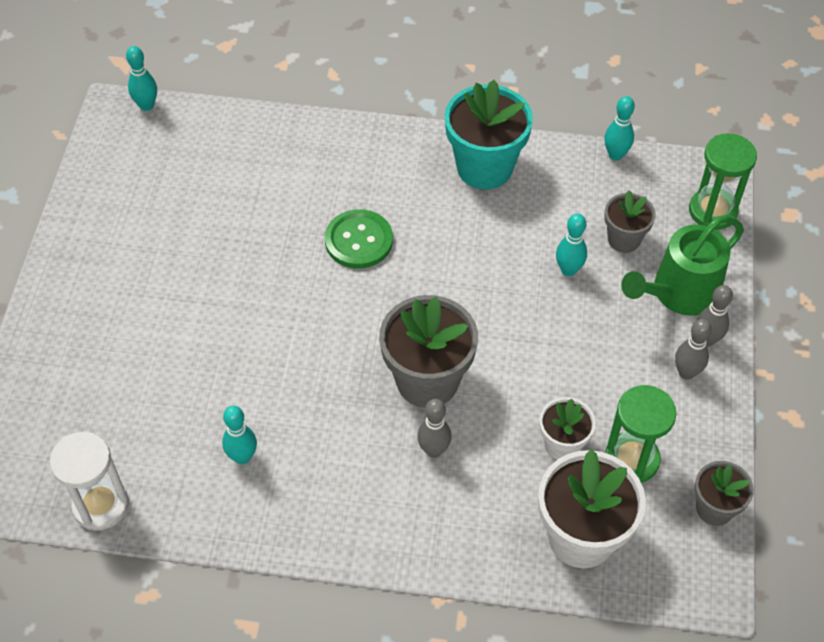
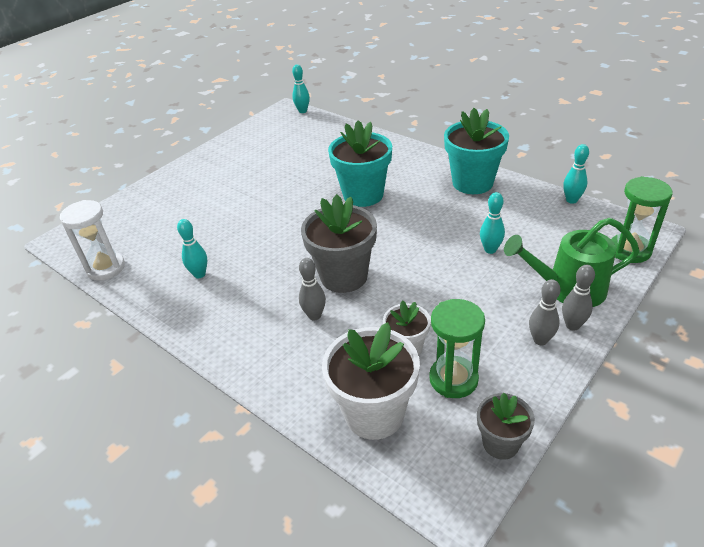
camera: 35 degrees right, 15 degrees down
(359, 240) = (363, 195): green button -> turquoise flower pot
(624, 239) = (545, 245): grey flower pot -> none

